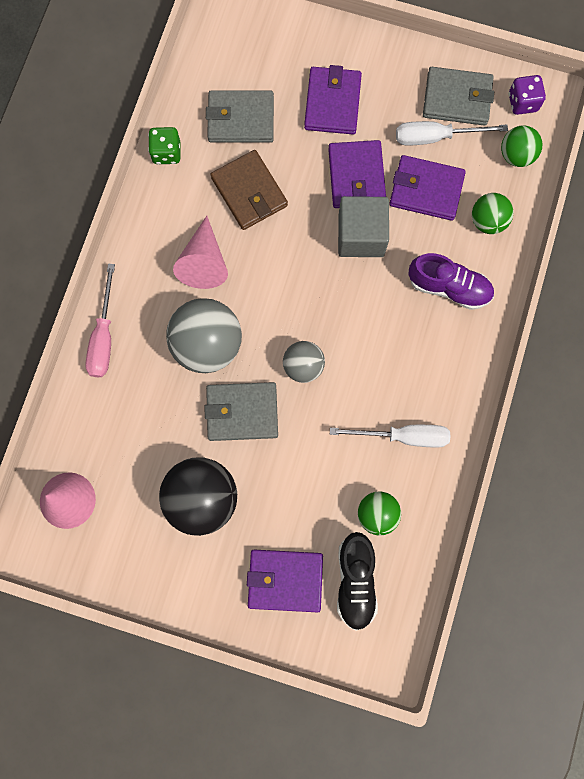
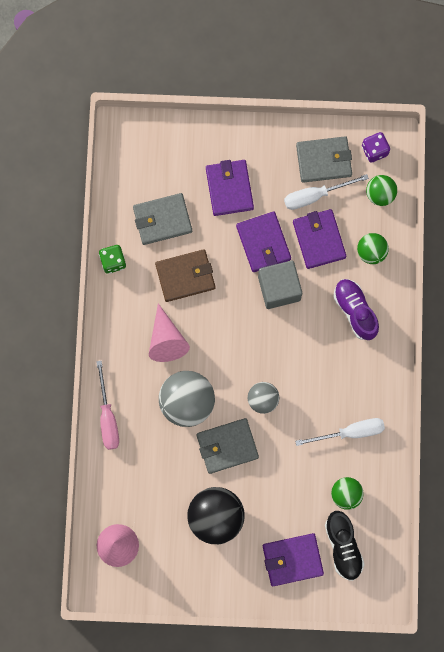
camera: 15 degrees left, 0 degrees up
(249, 192) = (185, 276): brown wallet -> brown wallet turned 60 degrees counterclockwise
(426, 190) = (319, 240): purple wallet -> purple wallet turned 75 degrees clockwise
(449, 287) = (355, 311): purple shoe -> purple shoe turned 120 degrees counterclockwise

